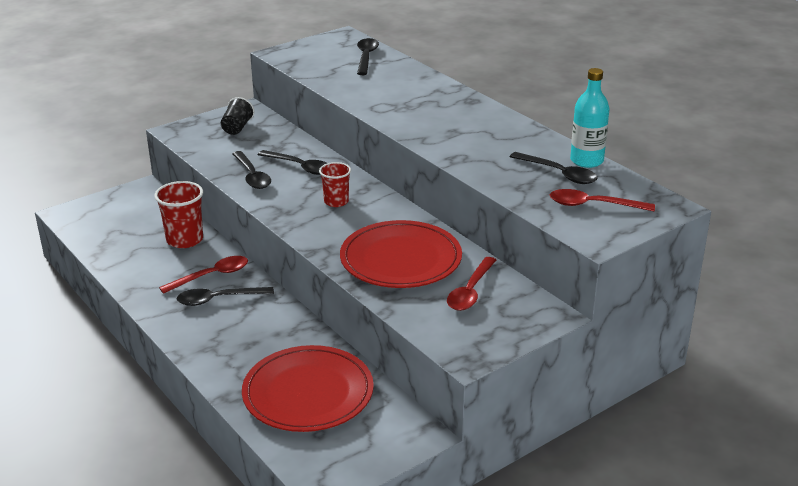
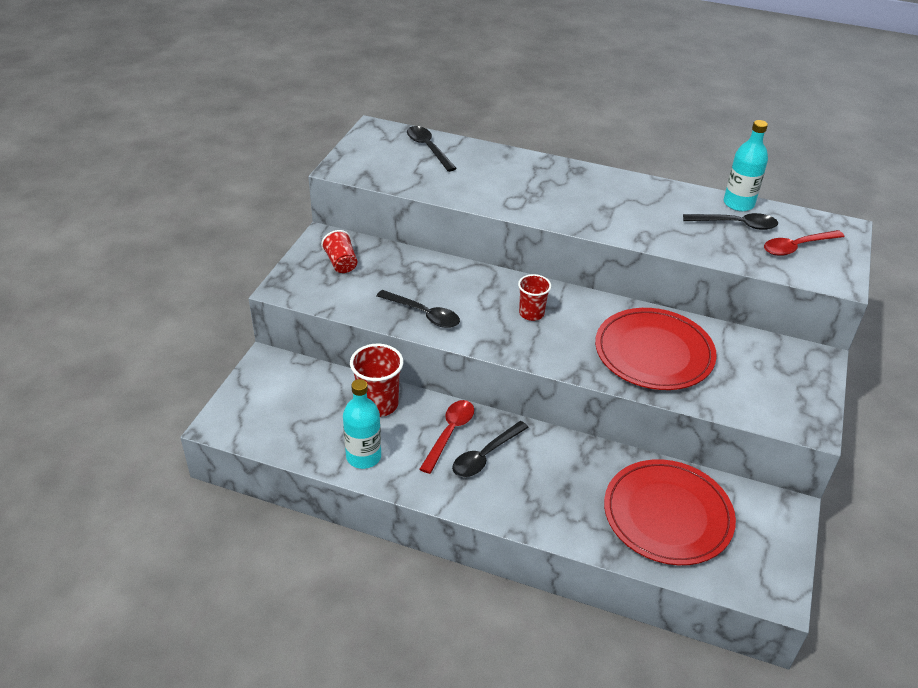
camera: 35 degrees left, 10 degrees up
(133, 266) = (363, 457): none -> turquoise bottle
(237, 128) = (341, 263): black cup -> red cup
(300, 167) = (454, 287): black spoon -> none
(470, 291) = (741, 362): red spoon -> none

